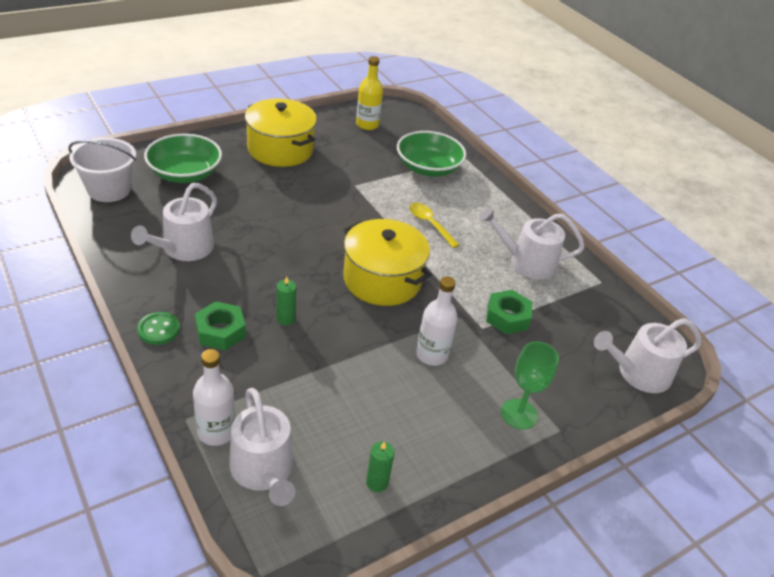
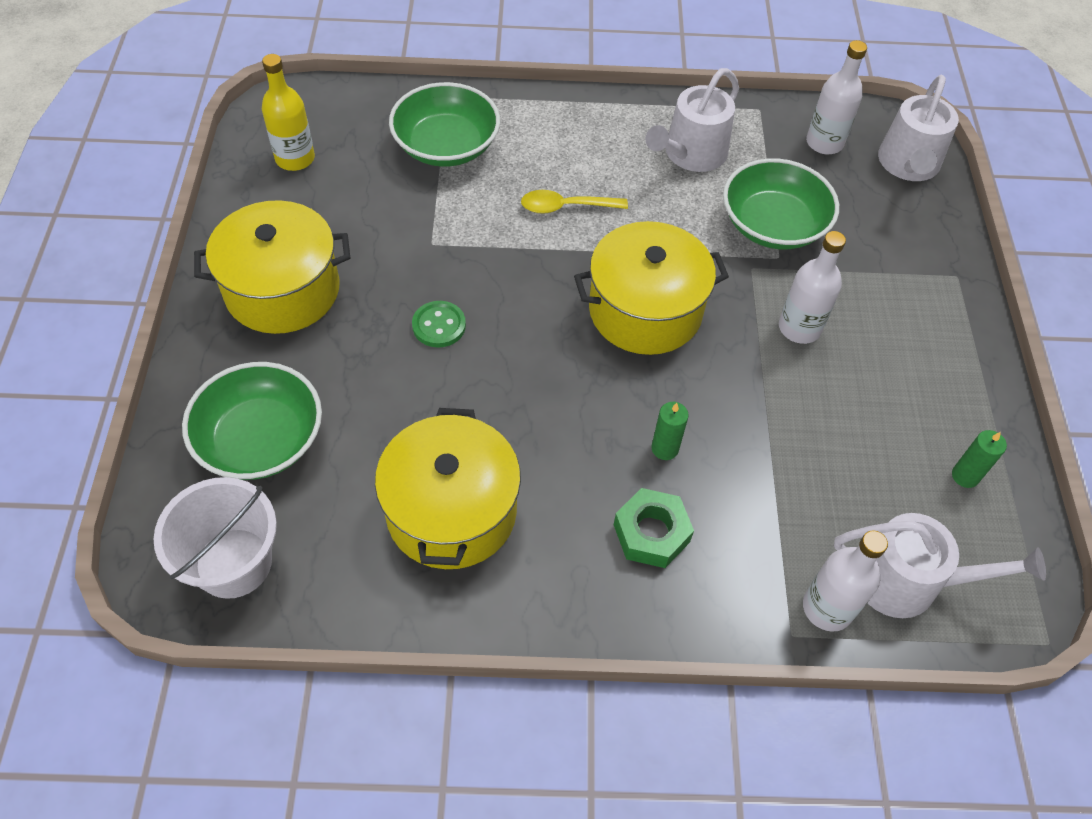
camera: 55 degrees left, 15 degrees up
(158, 329) = (611, 608): green button -> green button (439, 325)
(184, 249) = (451, 511): white watering can -> yellow pot
(507, 317) = (773, 225): green nut -> green bowl
(519, 414) = (921, 297): green goblet -> none
(608, 322) = (824, 143): none -> white bottle

